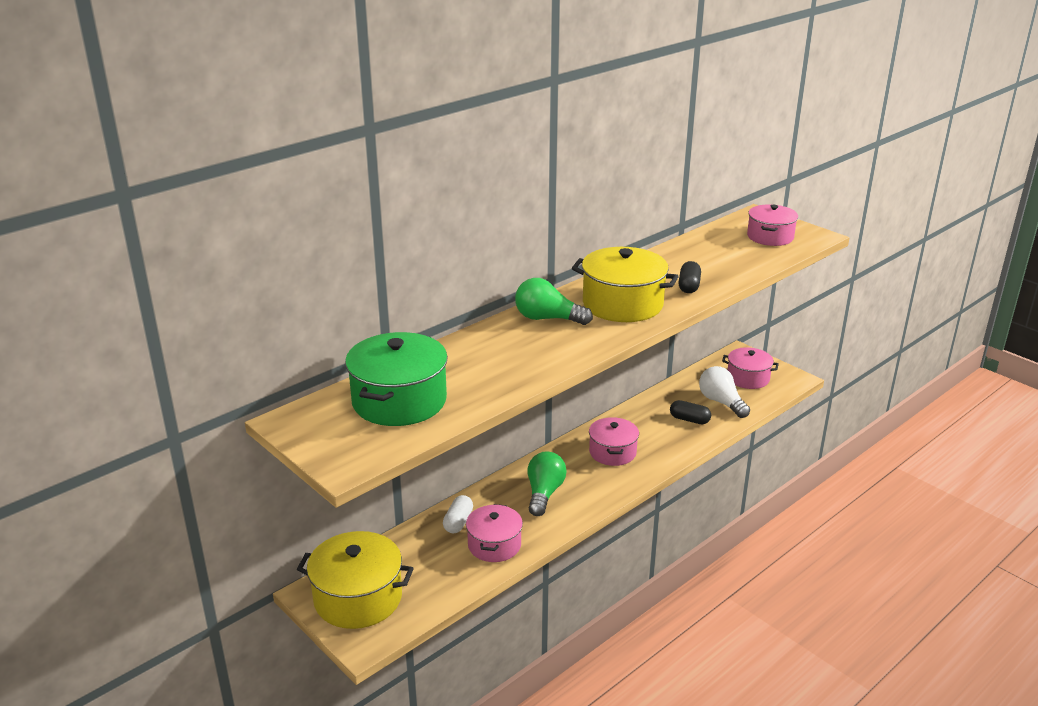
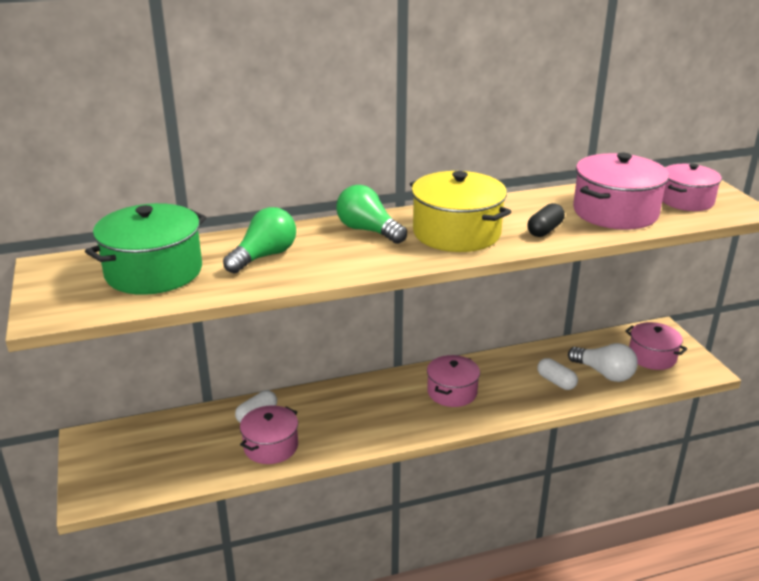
camera: 25 degrees right, 0 degrees up
(358, 598) = (118, 456): yellow pot -> none
(544, 493) = (355, 412): green light bulb -> green light bulb (264, 256)
(689, 420) = (556, 382): black capsule -> white capsule
(721, 402) = (604, 373): white light bulb -> white light bulb turned 135 degrees clockwise
(727, 258) = (615, 212): none -> pink pot

